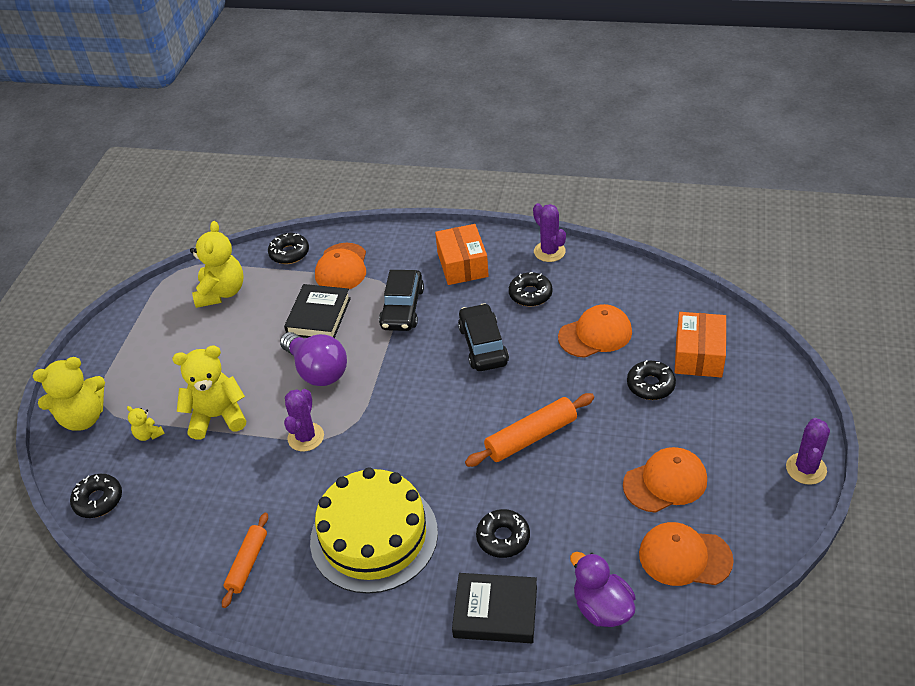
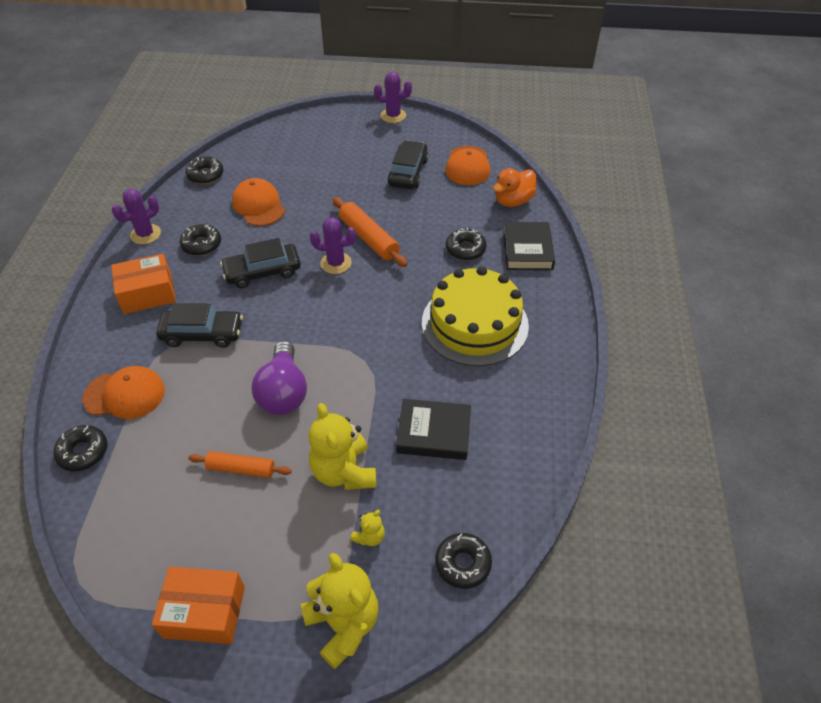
camera: 100 degrees left, 5 degrees up
(221, 292) = (139, 514): yellow teddy bear -> none
(247, 563) = (516, 407): orange rolling pin -> orange rolling pin (241, 469)
(306, 437) = (371, 388): purple cactus -> purple cactus (336, 263)
(317, 370) = (283, 392): purple light bulb -> purple light bulb turned 135 degrees clockwise
(319, 316) = (202, 403): black book -> black book (433, 433)
(602, 608) = (513, 201): purple duck -> orange duck
(650, 385) = (317, 177): black donut -> black donut (205, 175)
(665, 482) = (408, 172): orange cap -> black car
(698, 355) = (288, 154): orange box -> orange box (204, 612)

